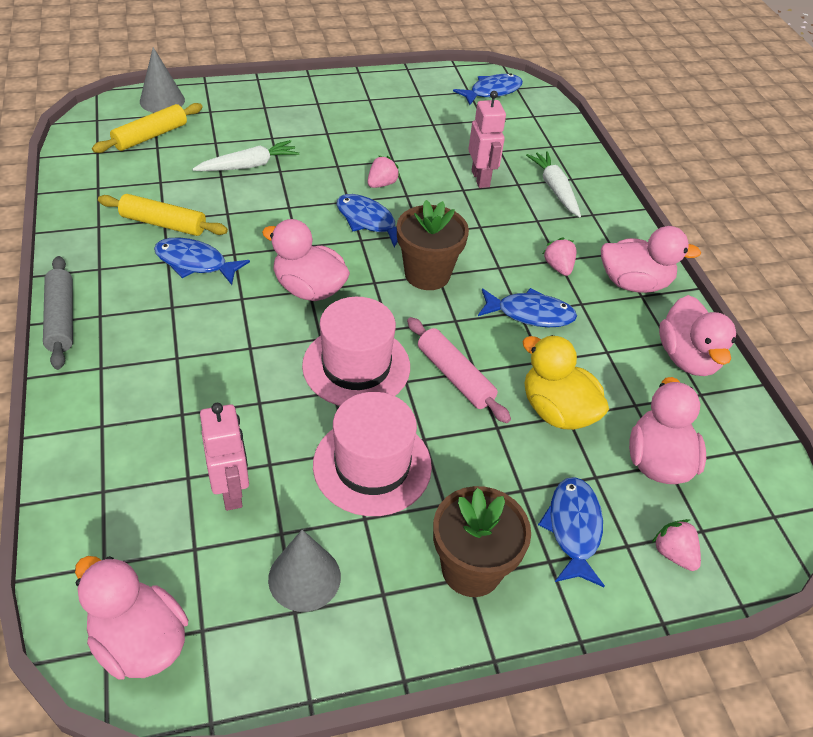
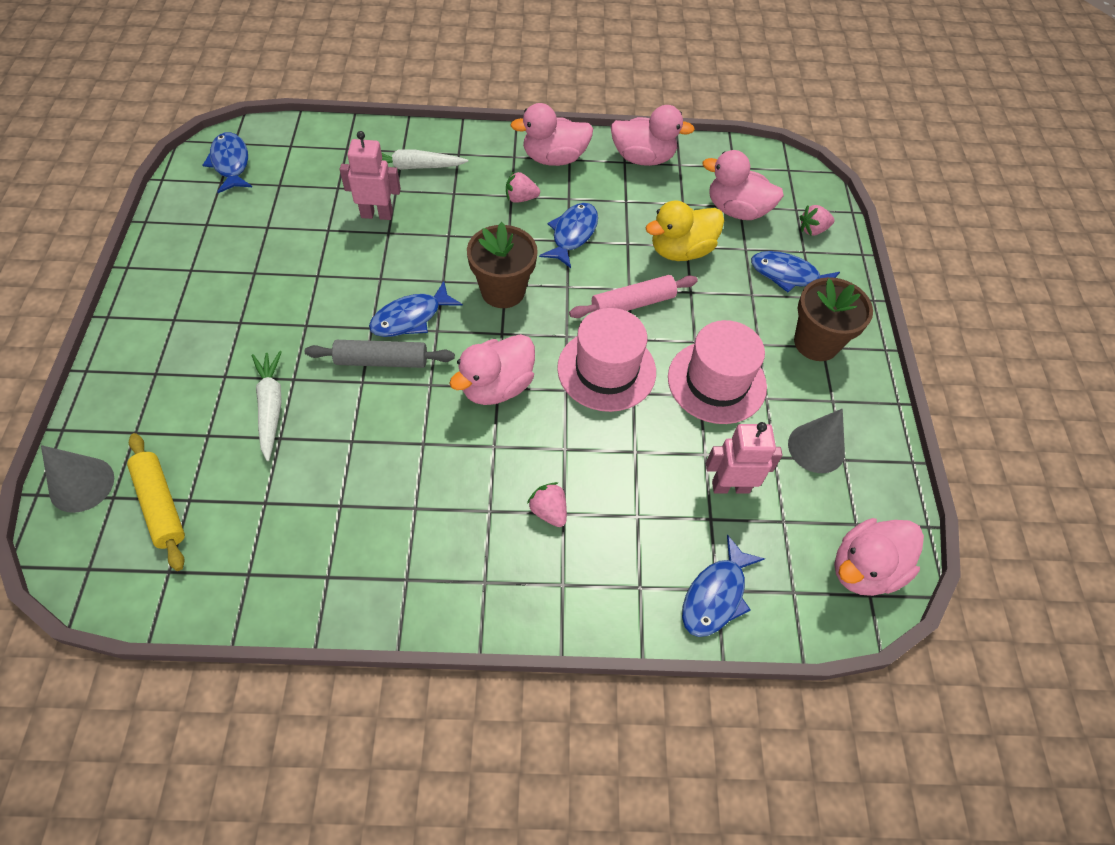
camera: 75 degrees left, 10 degrees up
(61, 319) = (480, 622): grey rolling pin -> grey rolling pin (381, 361)
(164, 224) = (348, 506): yellow rolling pin -> none
(195, 263) = (427, 481): blue fish -> blue fish (716, 595)
(382, 184) = (354, 294): pink strawberry -> pink strawberry (548, 511)
(634, 283) = (554, 158): pink duck -> pink duck turned 120 degrees counterclockwise

